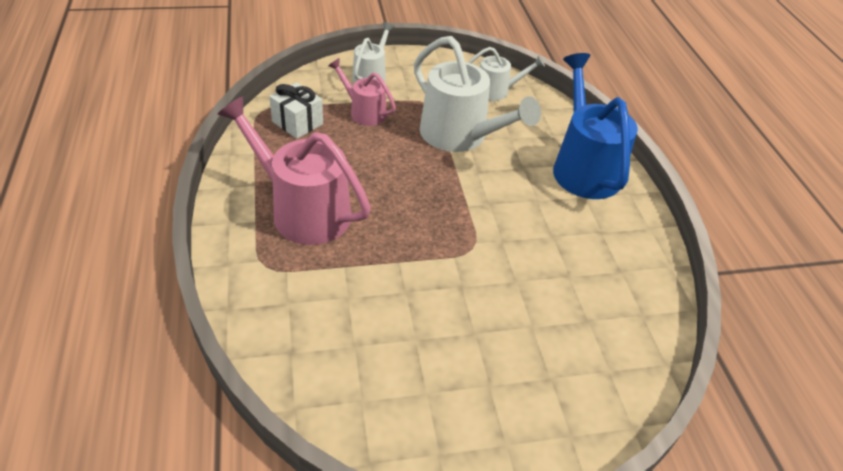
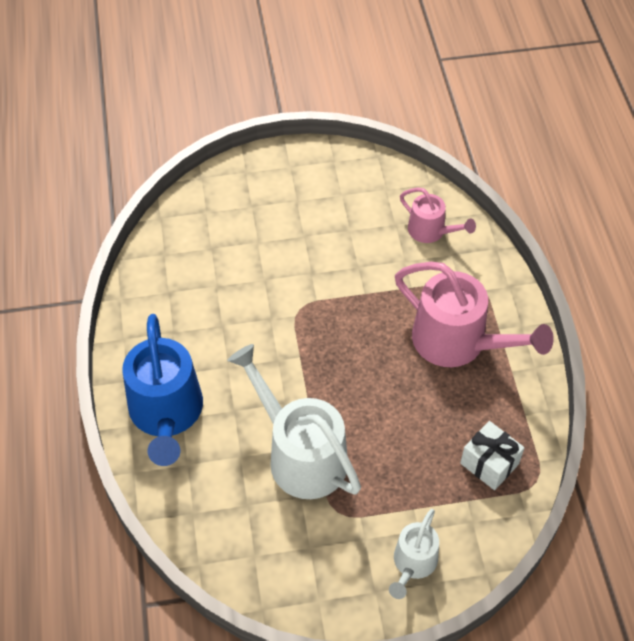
camera: 175 degrees left, 10 degrees up
(363, 112) = (415, 488): pink watering can -> pink watering can (431, 231)
(497, 91) = (245, 544): white watering can -> none

